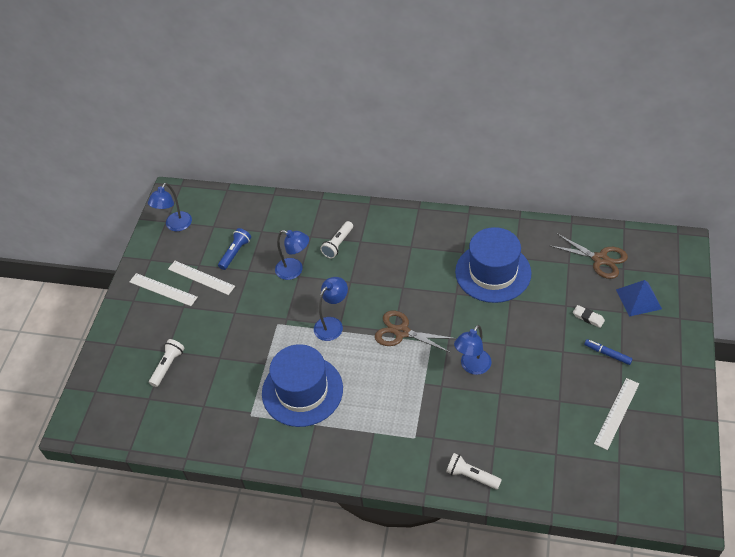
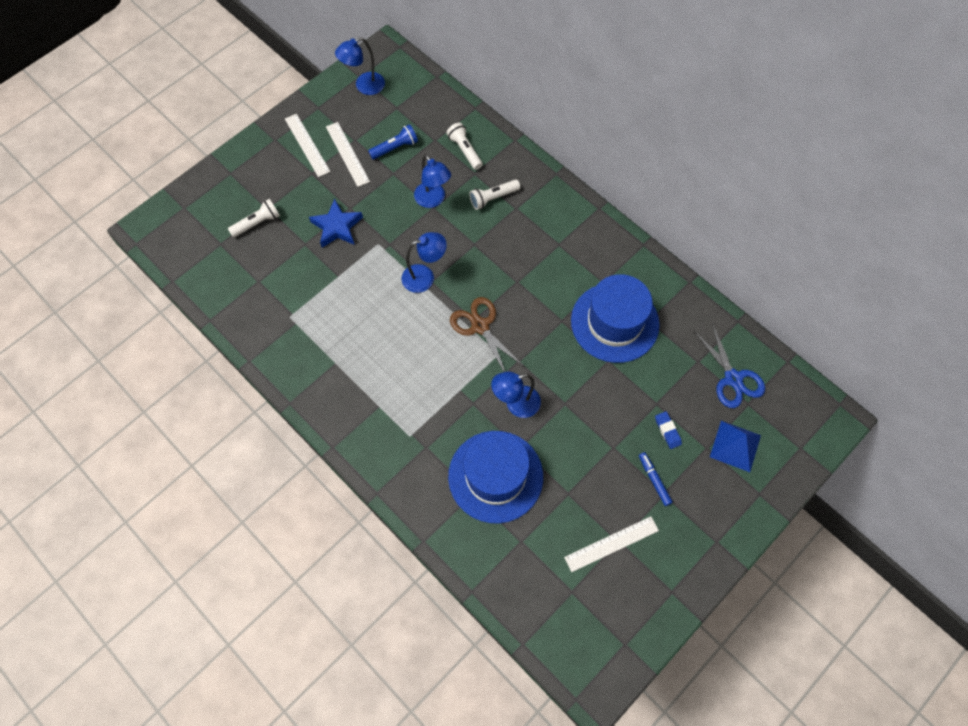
camera: 30 degrees right, 15 degrees up
(235, 331) = (337, 227): none -> blue star
(302, 391) = (349, 324): blue hat -> blue hat (495, 476)
(471, 476) = (429, 507): white flashlight -> white flashlight (465, 150)
(588, 318) = (667, 431): white eraser -> blue eraser
(600, 259) = (733, 378): brown scissors -> blue scissors

